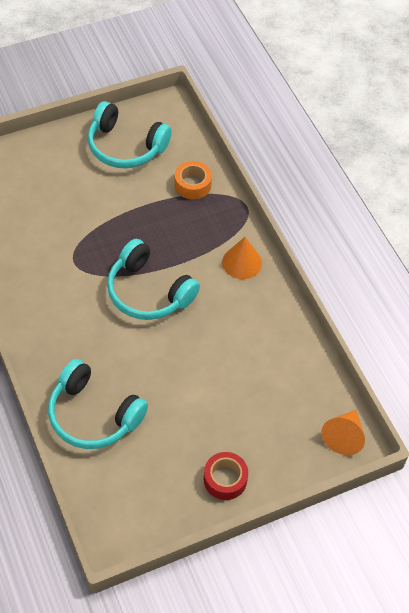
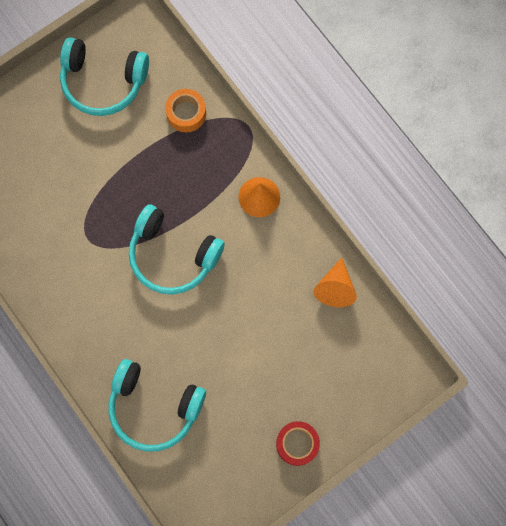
camera: 10 degrees left, 20 degrees up
(344, 436) = (400, 370): orange cone -> orange cone (335, 288)

